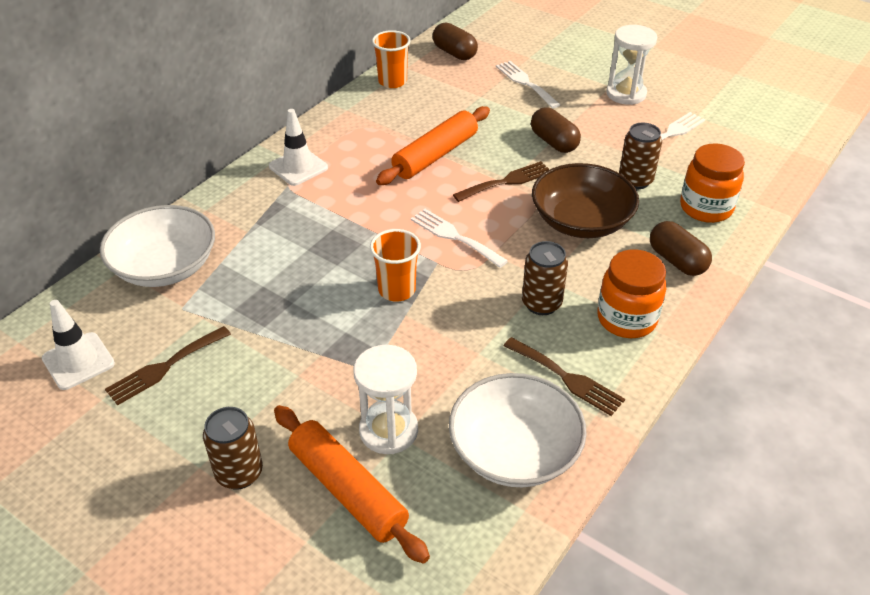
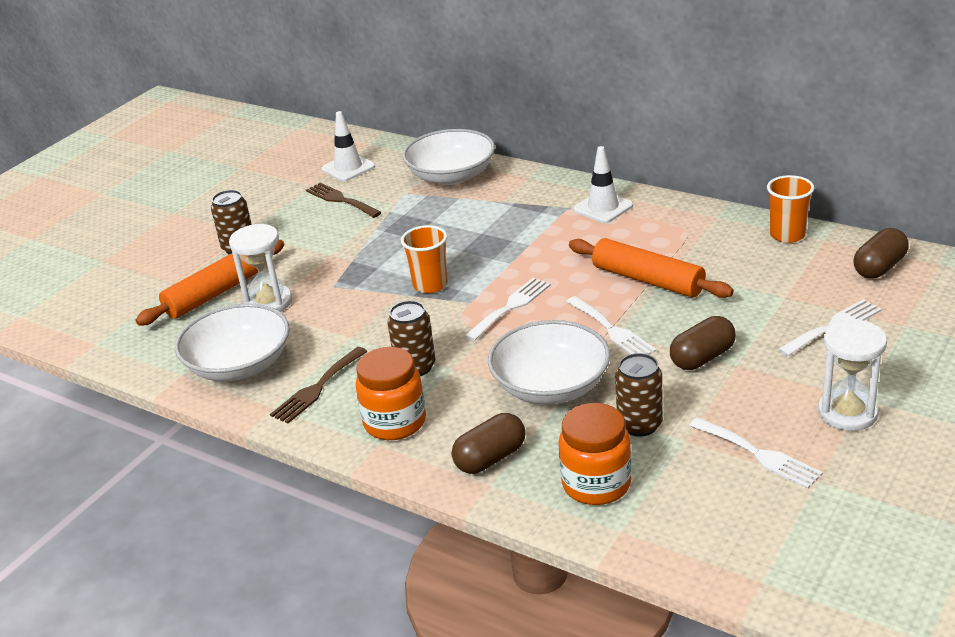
camera: 90 degrees right, 10 degrees down
(507, 181) = (612, 330): brown fork -> white fork
(581, 221) = (550, 386): brown bowl -> white bowl

